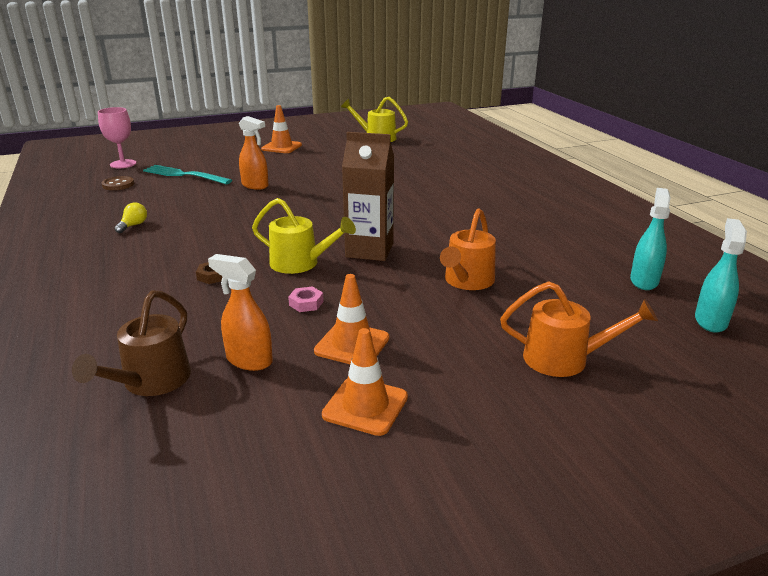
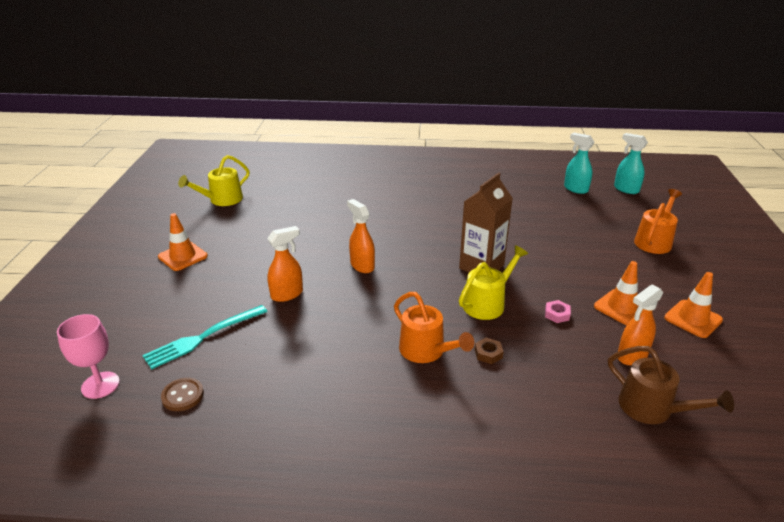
camera: 65 degrees left, 5 degrees up
(133, 225) = (333, 393): yellow light bulb -> none
(321, 201) = (362, 266): none -> orange spray bottle
(466, 281) = (551, 242): orange watering can -> orange watering can (426, 351)

